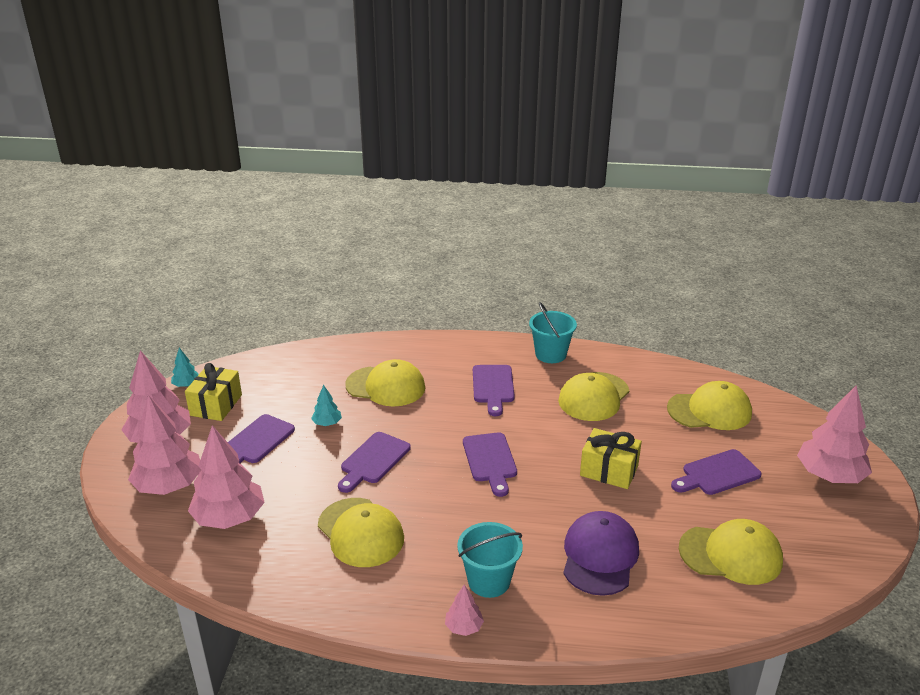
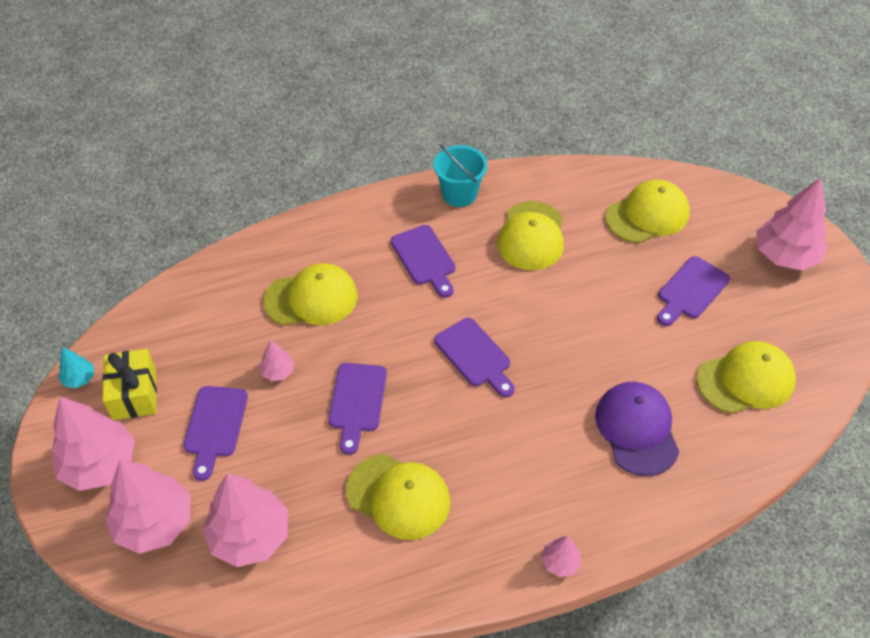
camera: 25 degrees left, 20 degrees up
(327, 423) = (278, 372): turquoise tree -> pink tree
(489, 581) = (553, 500): turquoise bucket -> none
(609, 471) = (593, 324): yellow gift -> none

